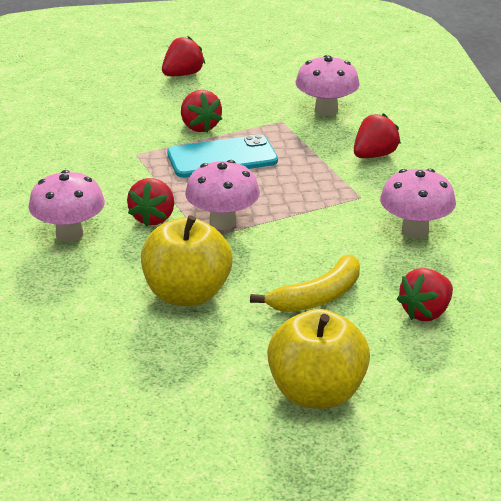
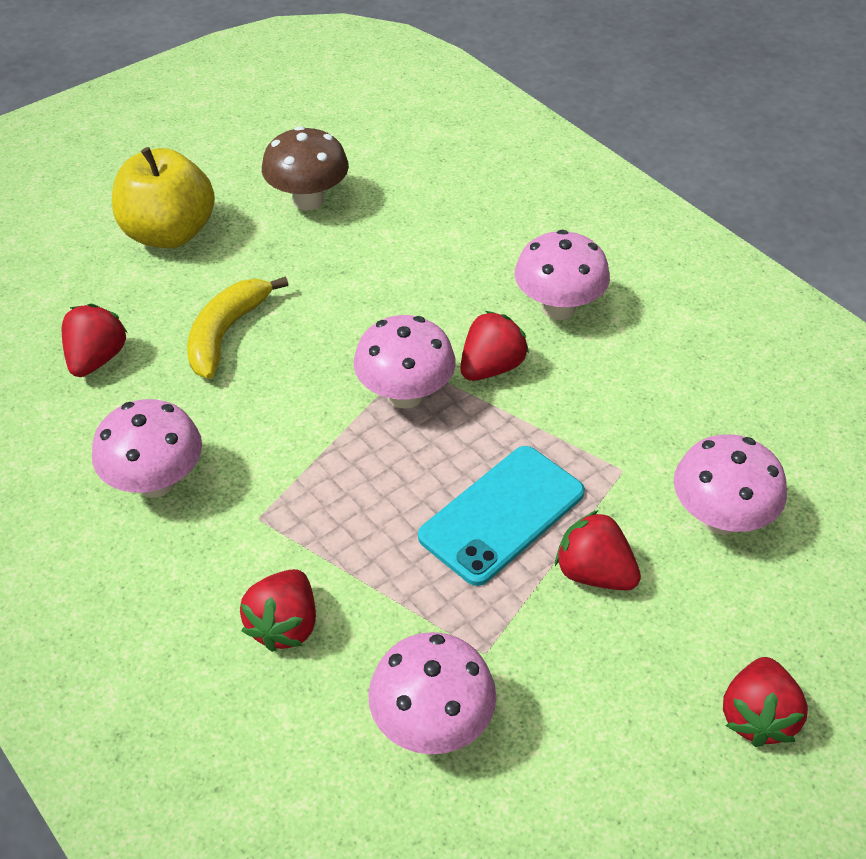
camera: 150 degrees right, 15 degrees up
(112, 124) = (720, 518): none -> pink mushroom
(153, 218) = (491, 367): red strawberry -> red strawberry turned 60 degrees clockwise
(171, 379) = (308, 200): none -> brown mushroom
(187, 294) = (364, 284): yellow apple -> none

